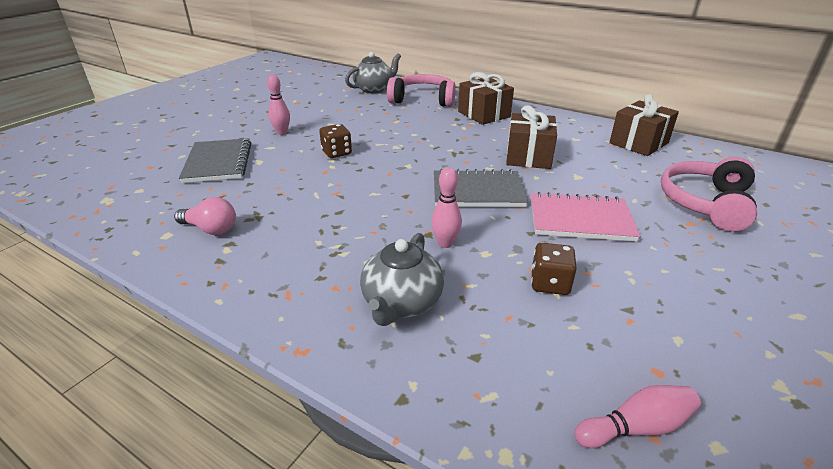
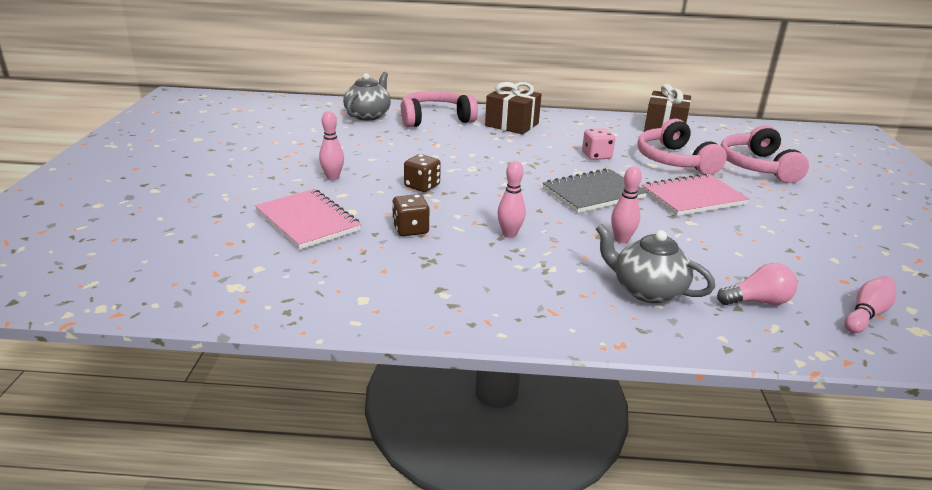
camera: 30 degrees left, 5 degrees down
(211, 229) = (401, 282): pink light bulb -> pink light bulb (757, 301)
(218, 163) = (307, 221): grey notebook -> pink notebook
(349, 211) = (509, 234): none -> pink bowling pin
(401, 303) = (646, 290): grey teapot -> grey teapot turned 135 degrees clockwise
(528, 156) = (596, 156): brown gift -> pink dice
(550, 283) = (726, 247): brown dice -> brown dice (410, 229)
(608, 177) = (674, 161): none -> pink headphones

